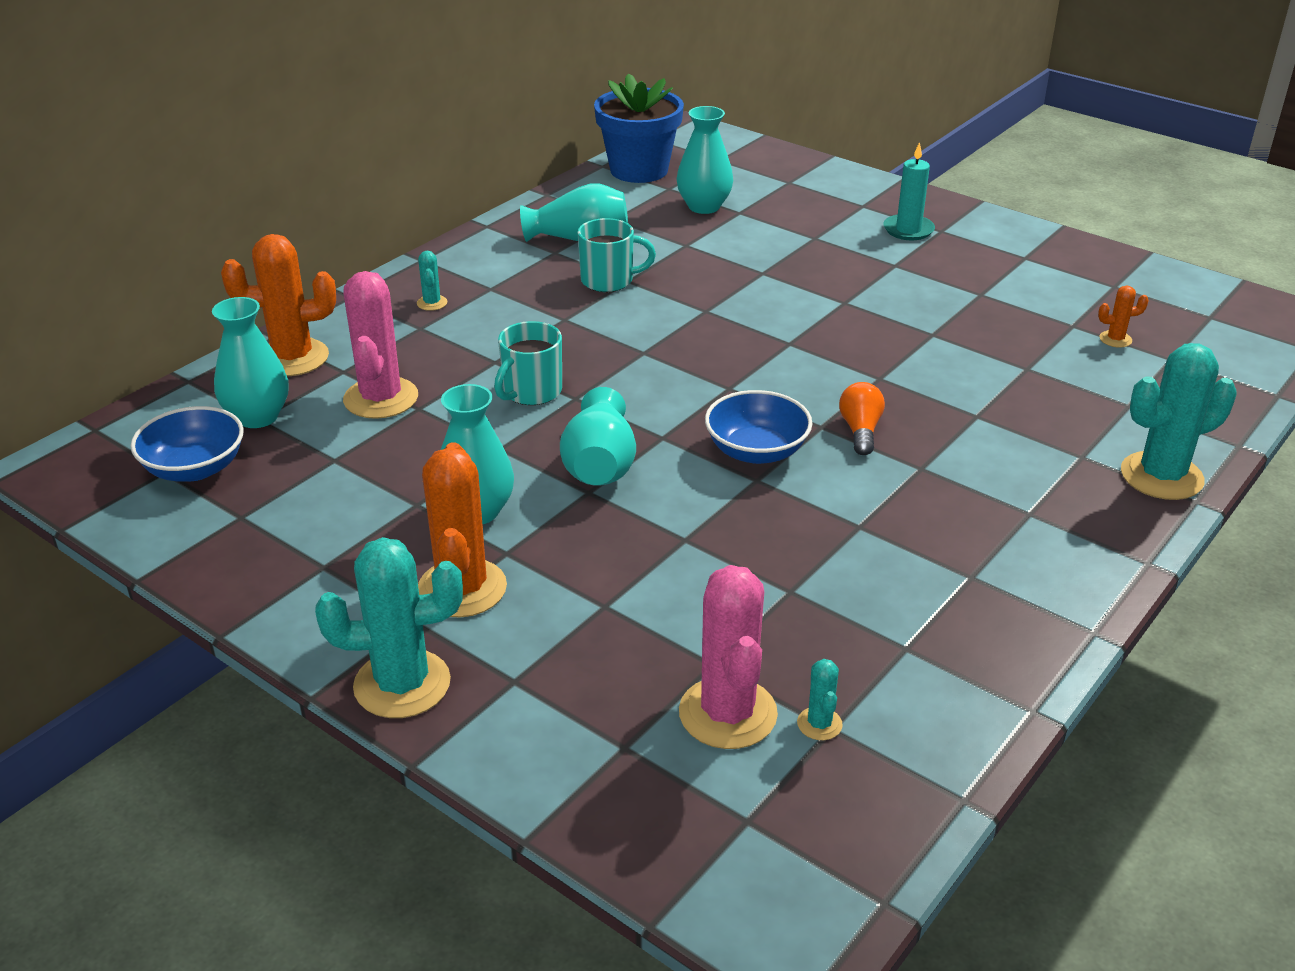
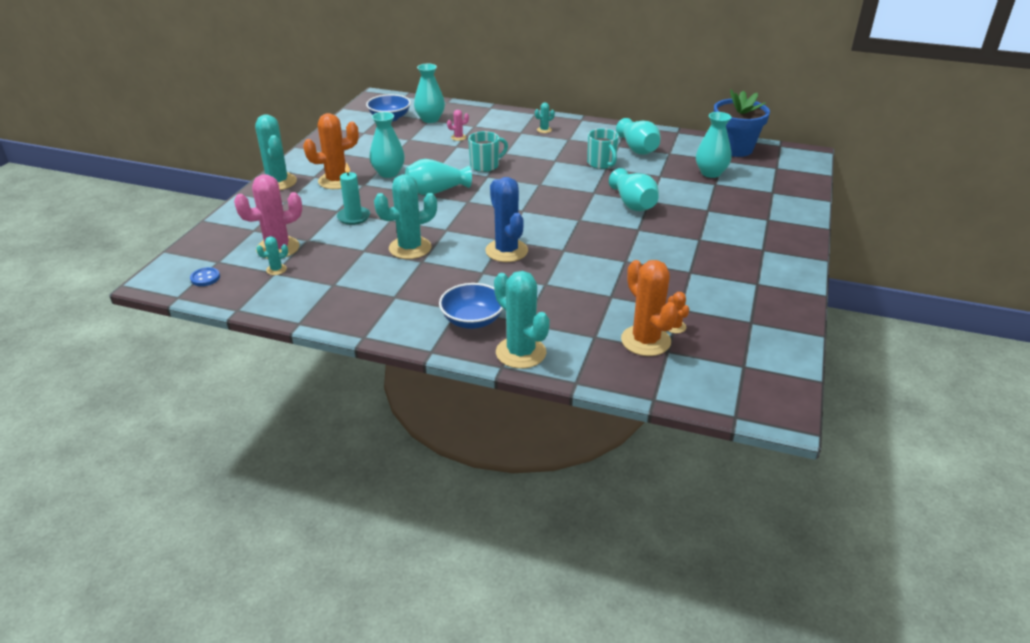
camera: 70 degrees right, 0 degrees up
(293, 358) = (477, 115): orange cactus -> orange cactus (645, 341)
(381, 398) = (458, 137): pink cactus -> pink cactus, size x0.46
(531, 392) = (485, 166): turquoise mug -> turquoise mug turned 135 degrees clockwise
(756, 451) = (470, 226): blue bowl -> blue bowl (472, 320)
(764, 287) = (633, 204): none -> turquoise vase
(806, 532) = (410, 248): none -> turquoise cactus
(814, 847) = (205, 278): none -> blue button
(860, 431) = (506, 251): orange light bulb -> blue cactus
(908, 230) = (751, 238): turquoise candle -> turquoise candle (353, 217)

